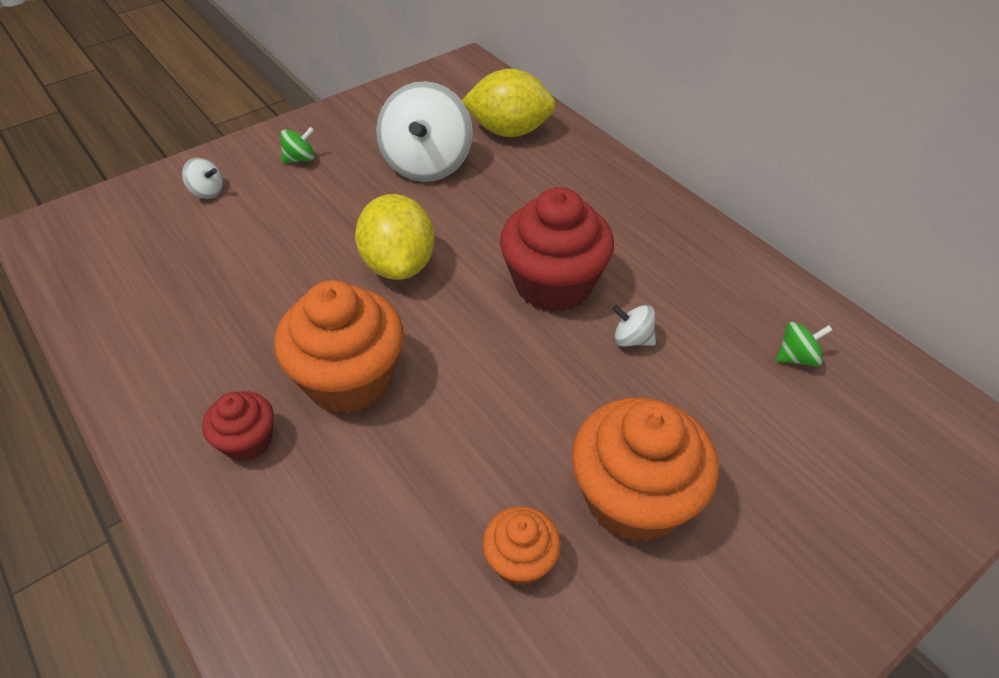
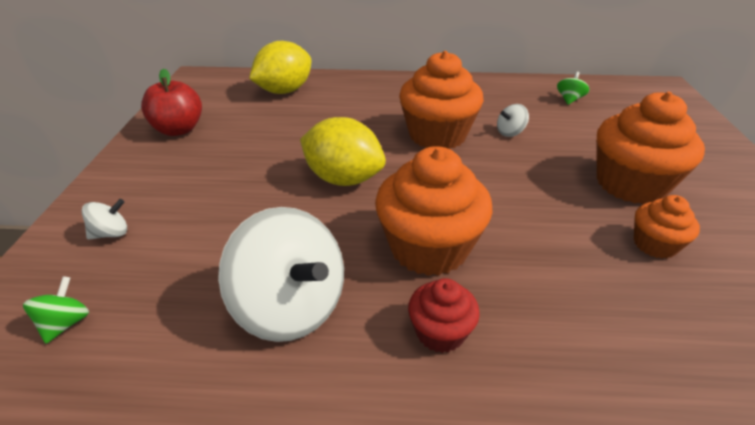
camera: 50 degrees left, 10 degrees down
(300, 159) = (162, 172): green spinning top -> green spinning top (66, 323)
(367, 122) = (178, 130): none -> red apple
(427, 164) = (264, 128): white spinning top -> white spinning top (291, 307)
(553, 284) = (437, 135): red cupcake -> orange cupcake

